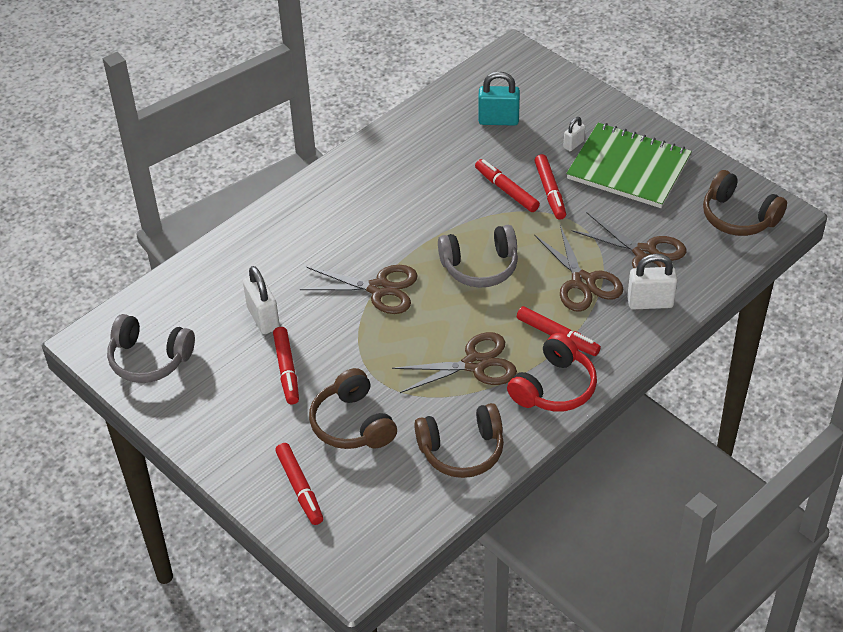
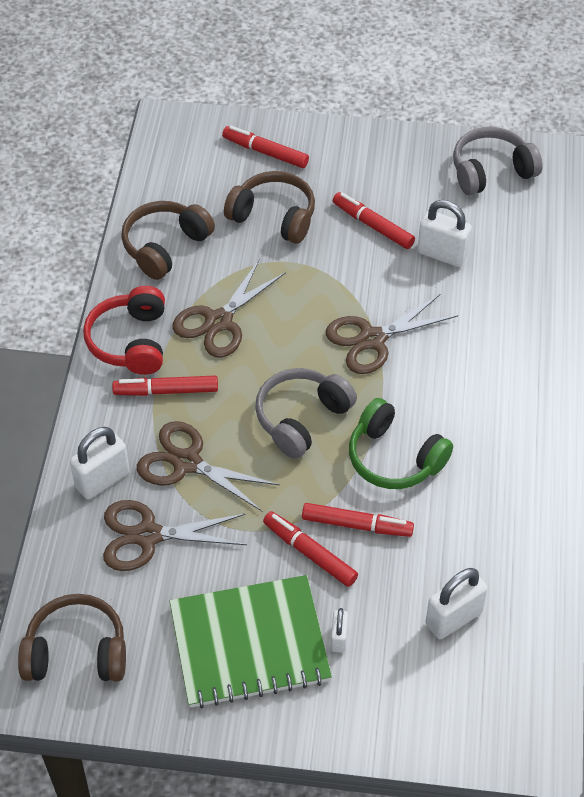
camera: 140 degrees right, 5 degrees up
(444, 212) = (394, 458): none -> green headphones
(498, 120) = (453, 618): turquoise padlock -> white padlock

